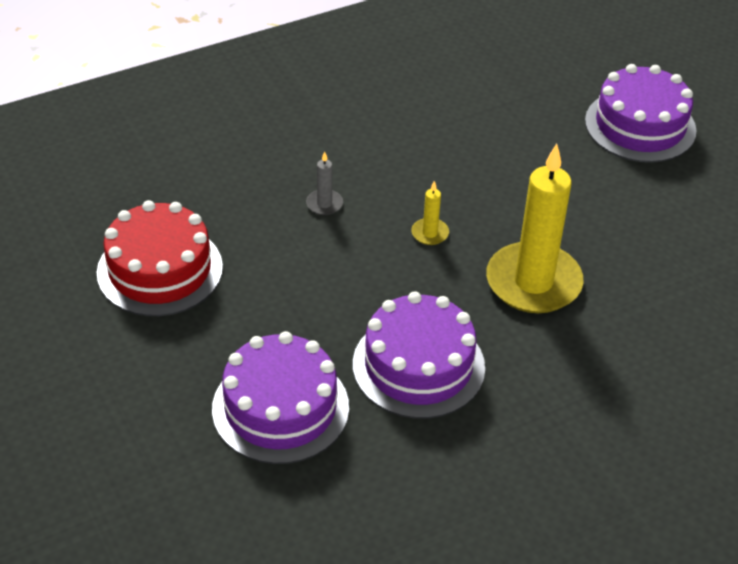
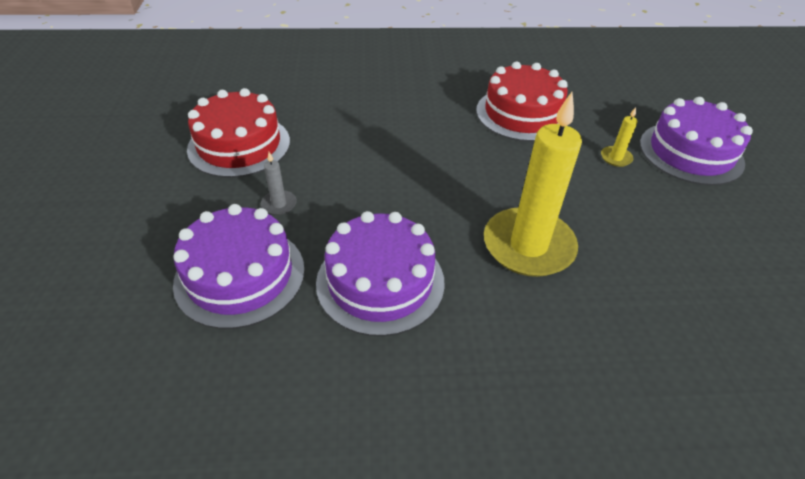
camera: 25 degrees right, 0 degrees up
(324, 204) = (391, 137): grey candle -> grey candle (279, 204)
(430, 233) = (460, 180): yellow candle -> yellow candle (616, 158)
(448, 128) = (522, 114): none -> red cake

